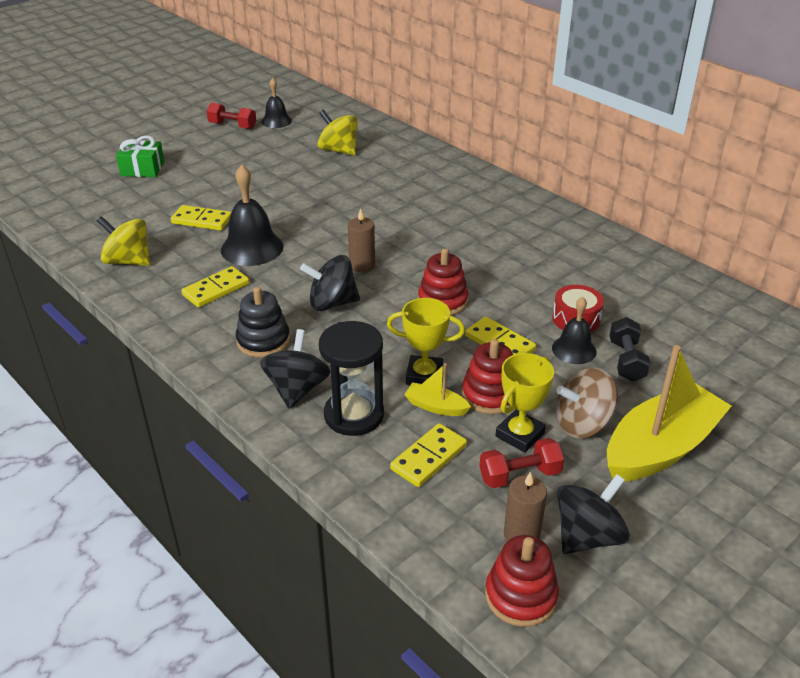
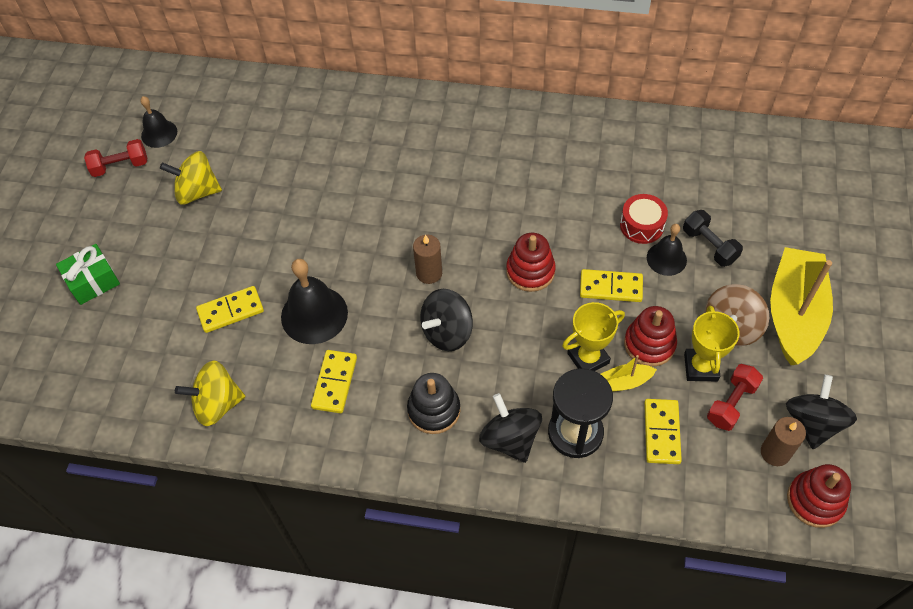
camera: 35 degrees left, 20 degrees up
(338, 150) = (264, 140): yellow spinning top -> yellow spinning top (197, 192)

